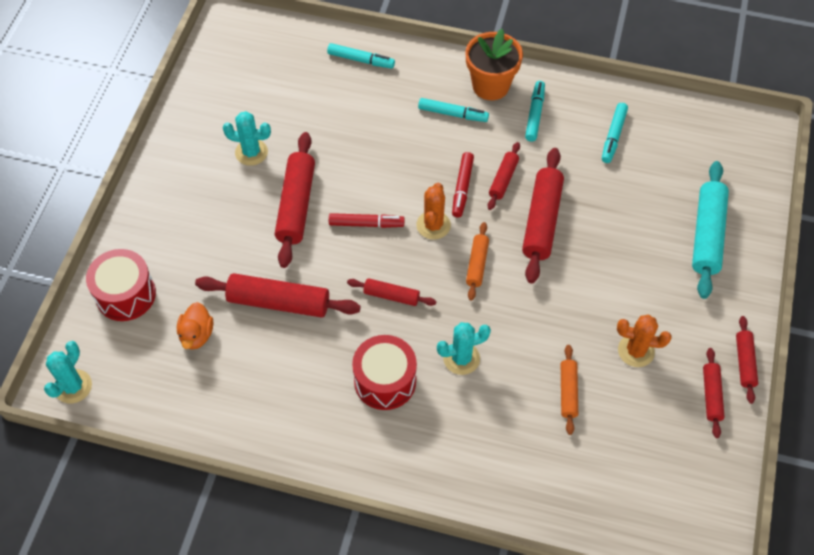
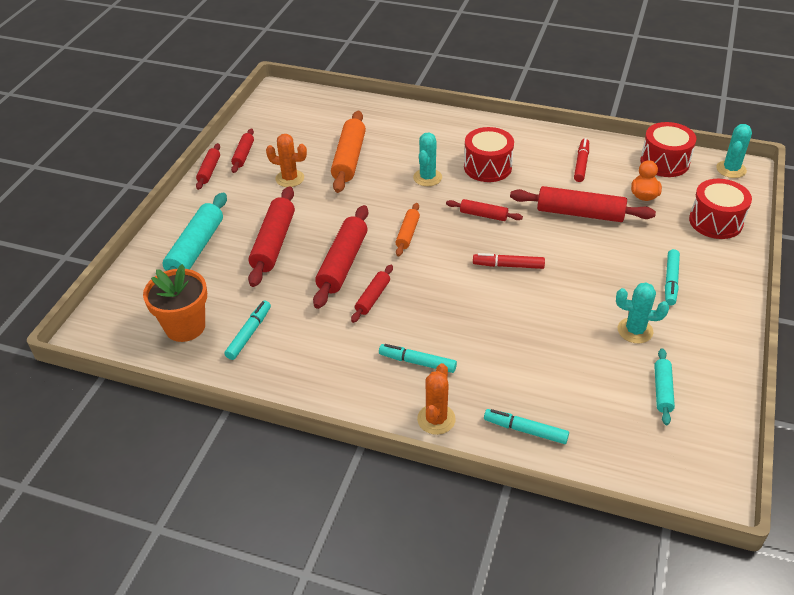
camera: 175 degrees left, 15 degrees down
(154, 398) = (664, 162): none -> red drum
(241, 96) = (662, 390): none -> turquoise rolling pin
(296, 205) = (578, 282): red rolling pin -> red rolling pin (274, 243)
(433, 225) = (445, 263): orange cactus -> orange cactus (436, 419)
(461, 358) = (427, 177): turquoise cactus -> turquoise cactus turned 60 degrees counterclockwise
(462, 188) = (414, 292): red marker -> red marker (581, 164)
(490, 86) = (370, 392): orange flower pot -> orange flower pot (185, 327)
(535, 114) = (327, 359): turquoise marker -> turquoise marker (670, 281)
(568, 392) = (349, 159): orange rolling pin -> orange rolling pin, size x1.81

